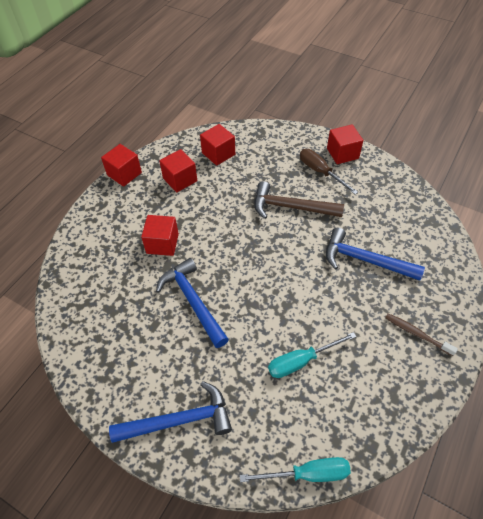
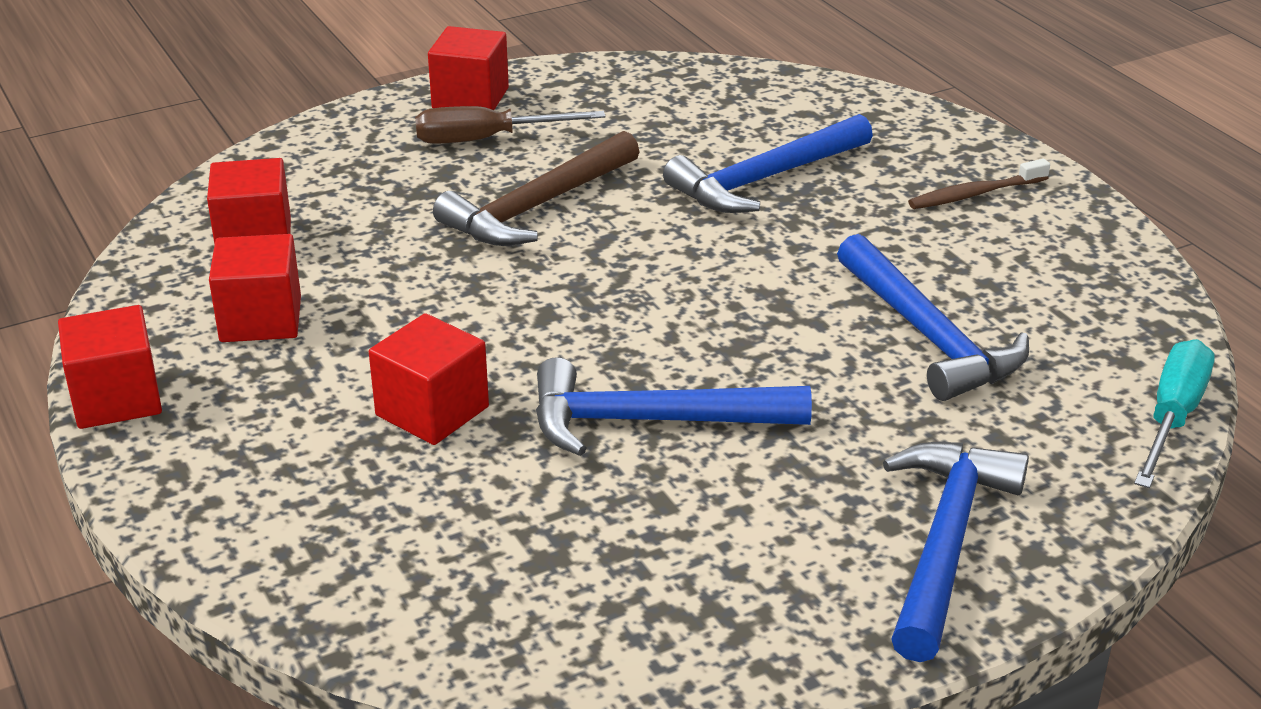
camera: 60 degrees left, 20 degrees down
(301, 361) = (928, 335): turquoise screwdriver -> blue hammer

